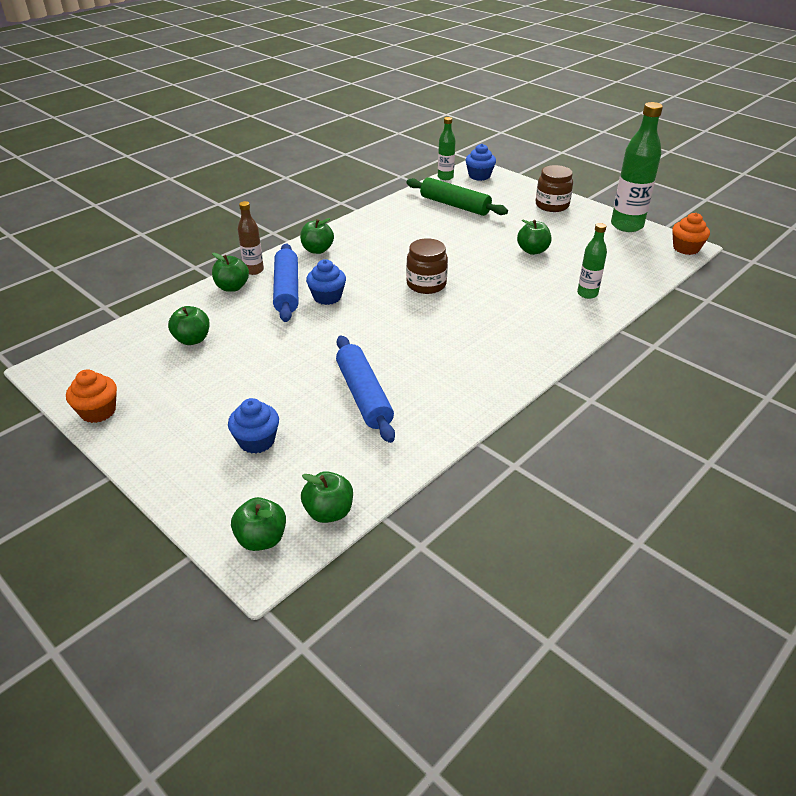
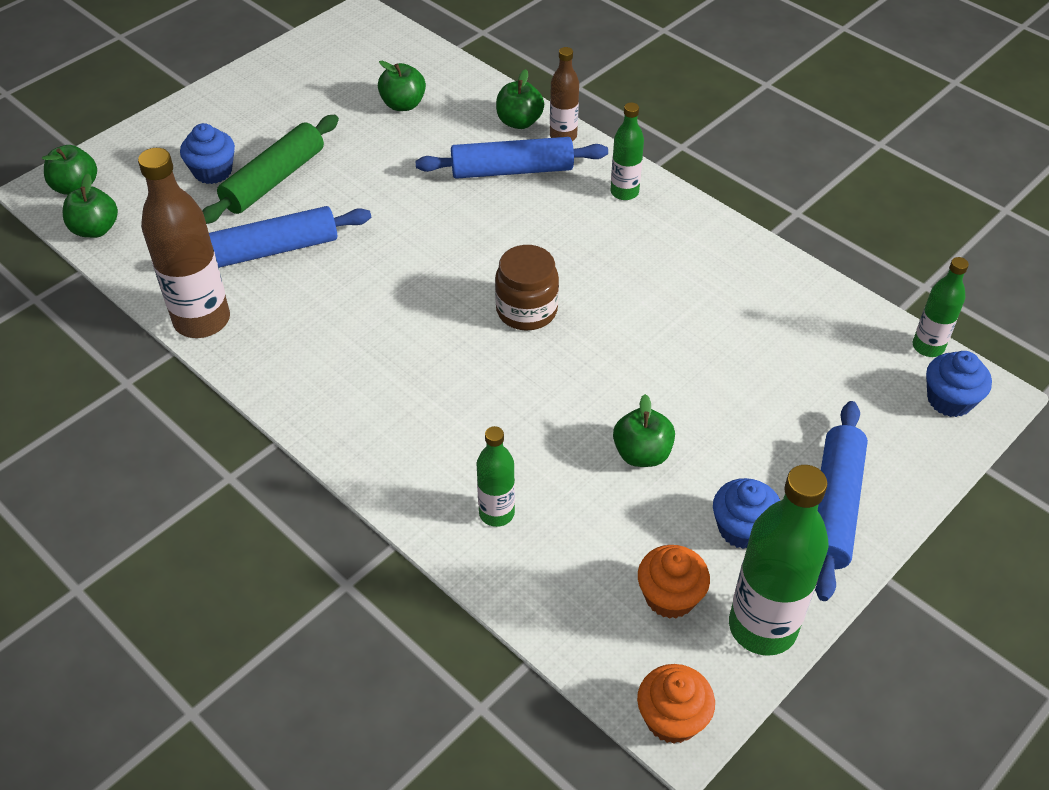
camera: 90 degrees right, 10 degrees up
(98, 411) = (283, 61): orange cupcake -> orange cupcake (670, 596)
(317, 250) = (624, 192): green apple -> green bottle
(327, 297) = (493, 208): blue cupcake -> blue cupcake (742, 528)
(445, 426) = (202, 320): none -> brown bottle
(455, 205) = (806, 356): green rolling pin -> green rolling pin (274, 180)
(552, 205) = (834, 507): brown jar -> blue rolling pin

